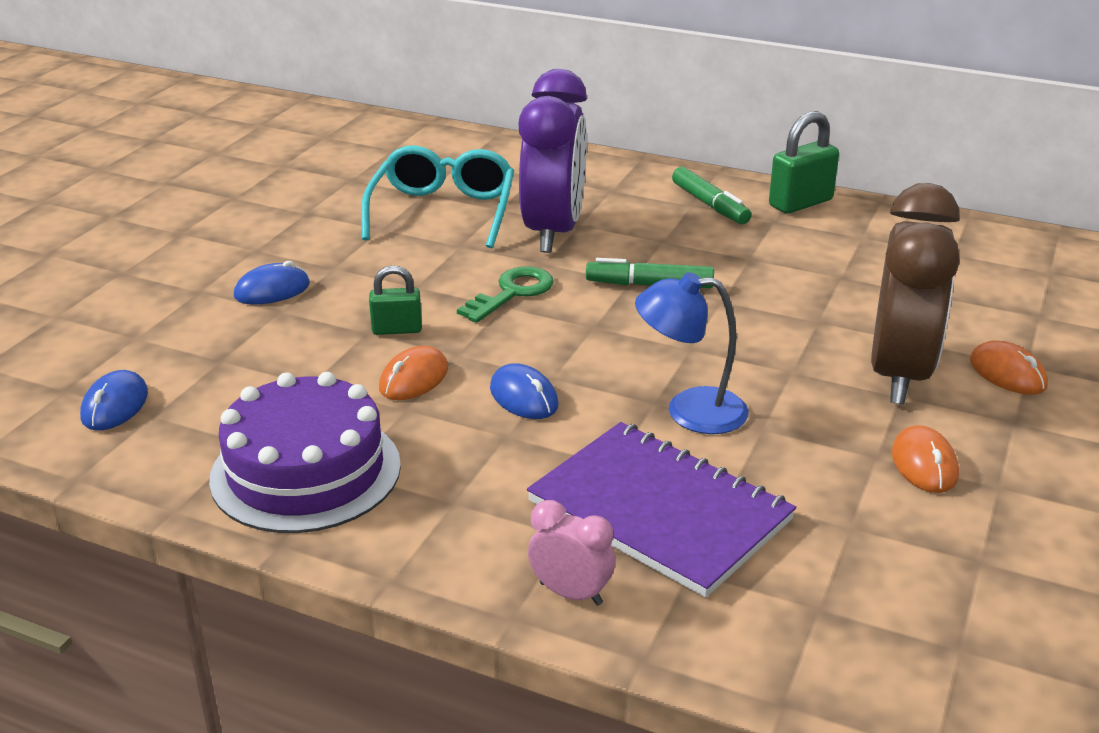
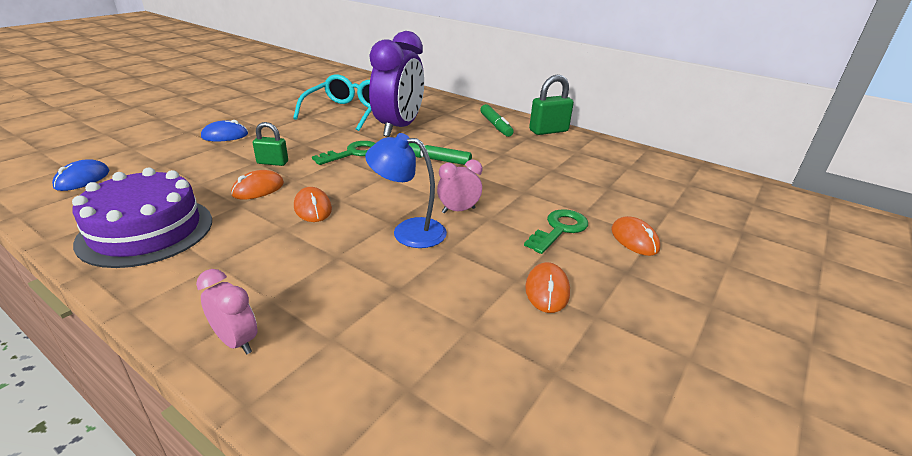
camera: 10 degrees right, 0 degrees up
(524, 397) = (313, 208): blue mouse -> orange mouse
(659, 511) = (342, 292): purple notebook -> none
(740, 367) = (458, 210): none -> pink clock
(899, 375) = (559, 229): brown clock -> green key

